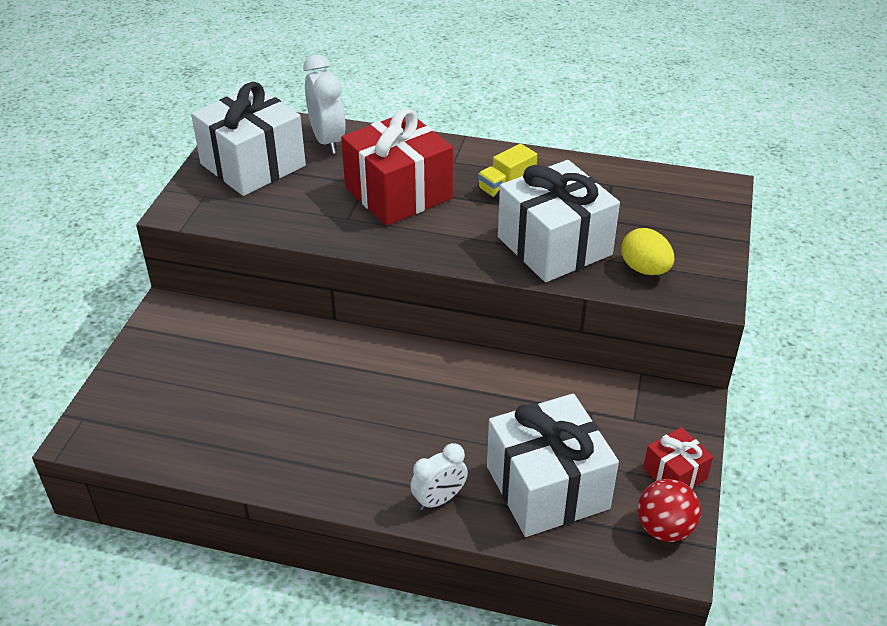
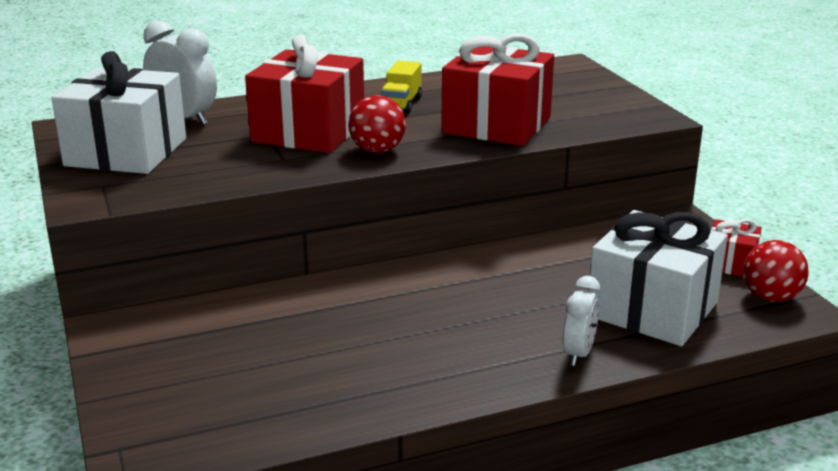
camera: 35 degrees left, 15 degrees down
(425, 238) = (377, 150): none -> red ball
(554, 246) = (496, 125): white gift -> red gift
(644, 269) = (587, 118): yellow egg -> none

